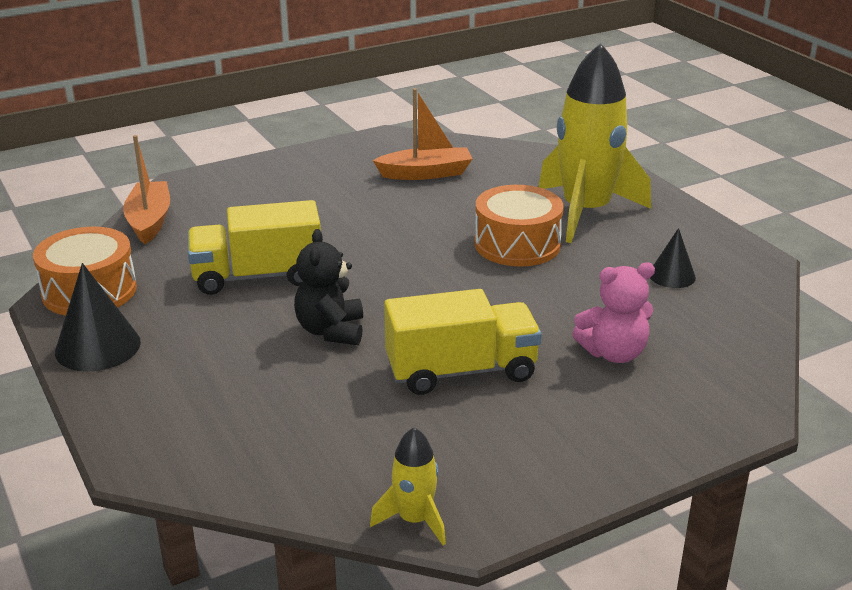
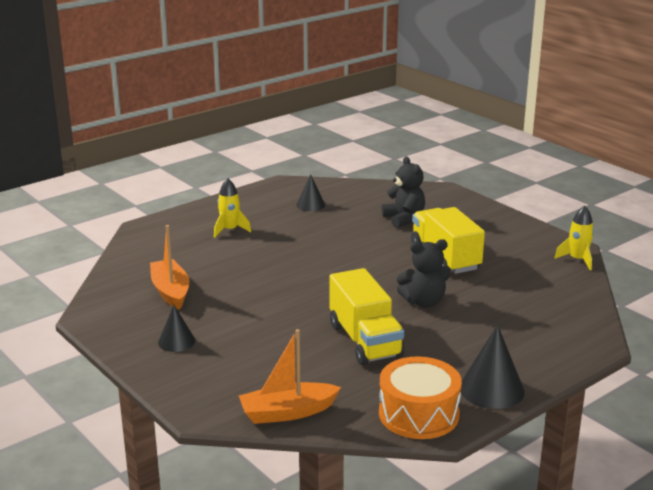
camera: 100 degrees left, 5 degrees down
(316, 174) = (176, 341): none -> black cone
(517, 244) = (284, 250): orange drum -> none
(586, 212) = (230, 230): yellow rocket -> yellow rocket, size x0.45
(613, 353) = (404, 219): pink teddy bear -> black teddy bear

